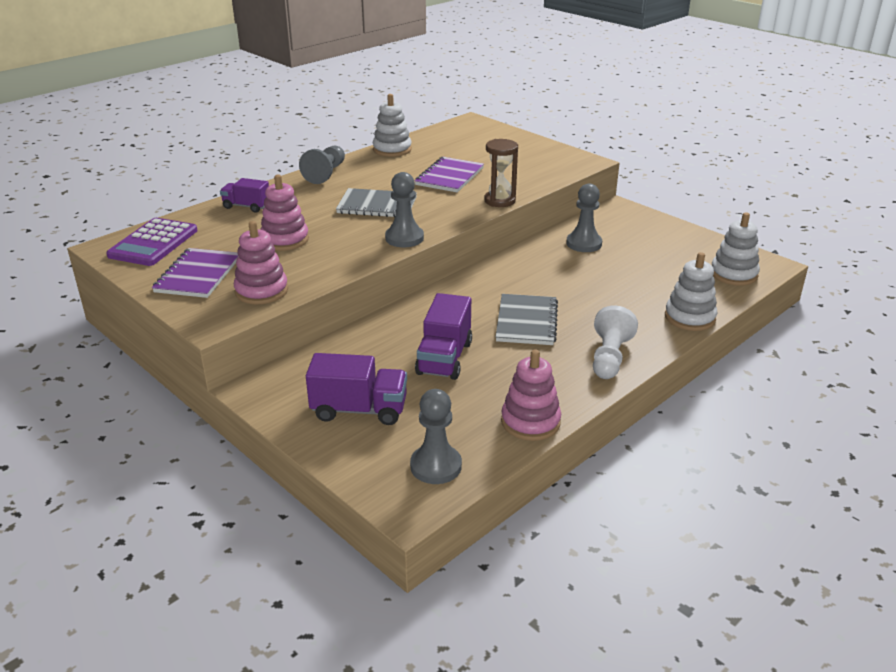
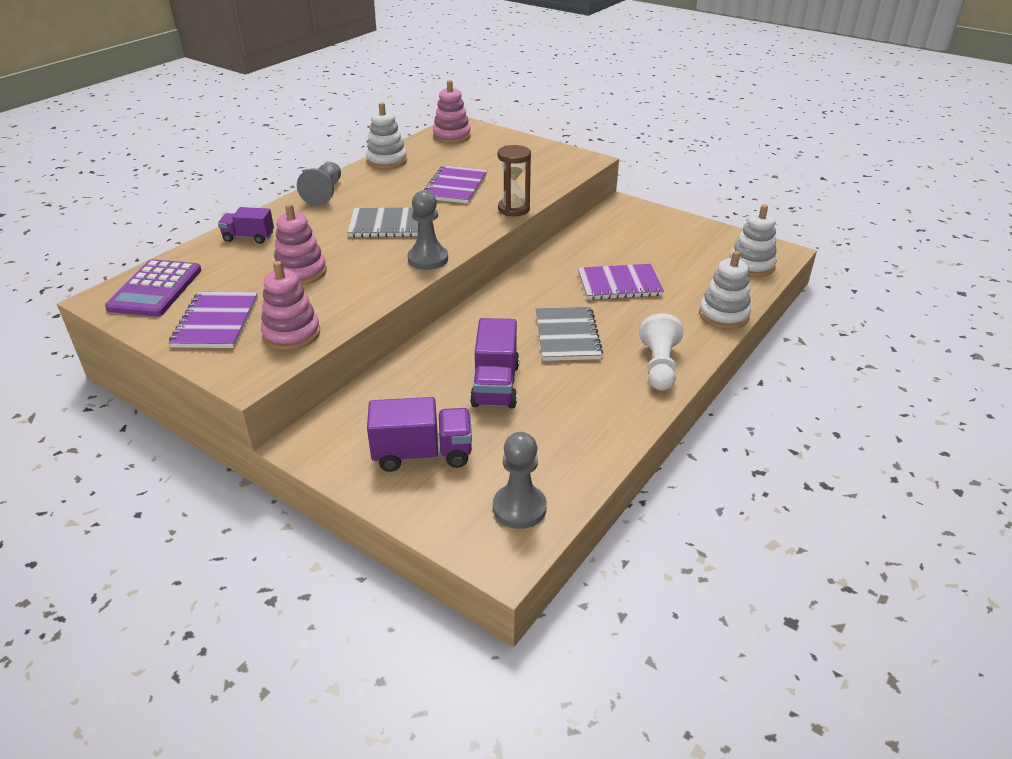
camera: 10 degrees left, 5 degrees up
(530, 422) = (601, 446): pink stacking toy -> pink stacking toy (452, 136)
(584, 244) = (600, 246): grey pawn -> none
(592, 280) = (619, 284): none -> purple notebook

